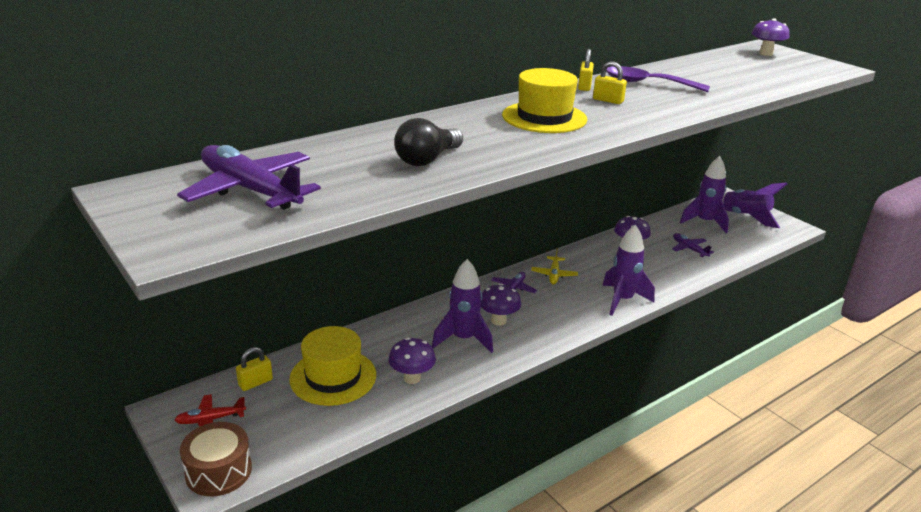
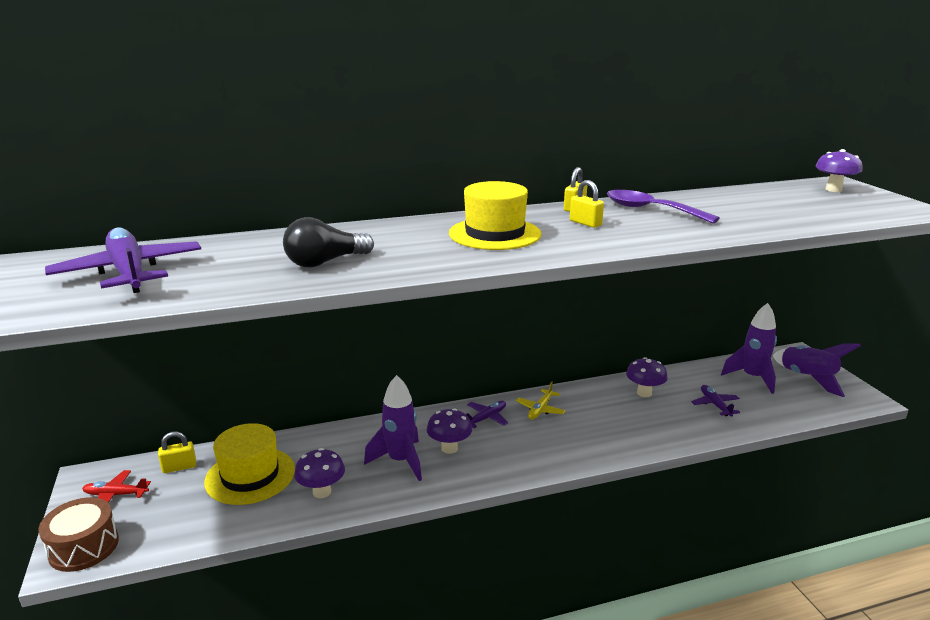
camera: 20 degrees right, 5 degrees down
(622, 300) = (599, 449): purple rocket -> none

